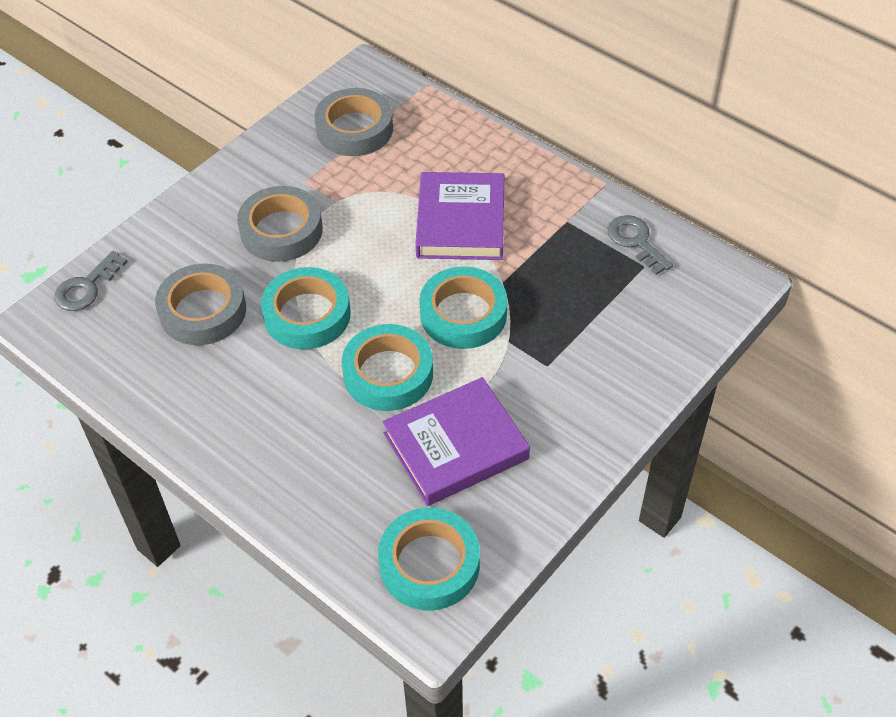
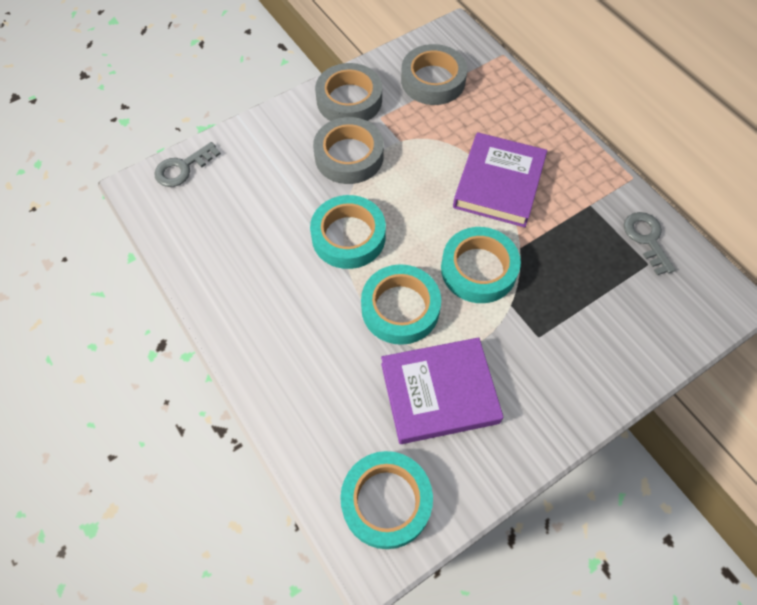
camera: 15 degrees right, 10 degrees up
(203, 311) = (266, 212): grey tape -> grey tape (349, 100)

